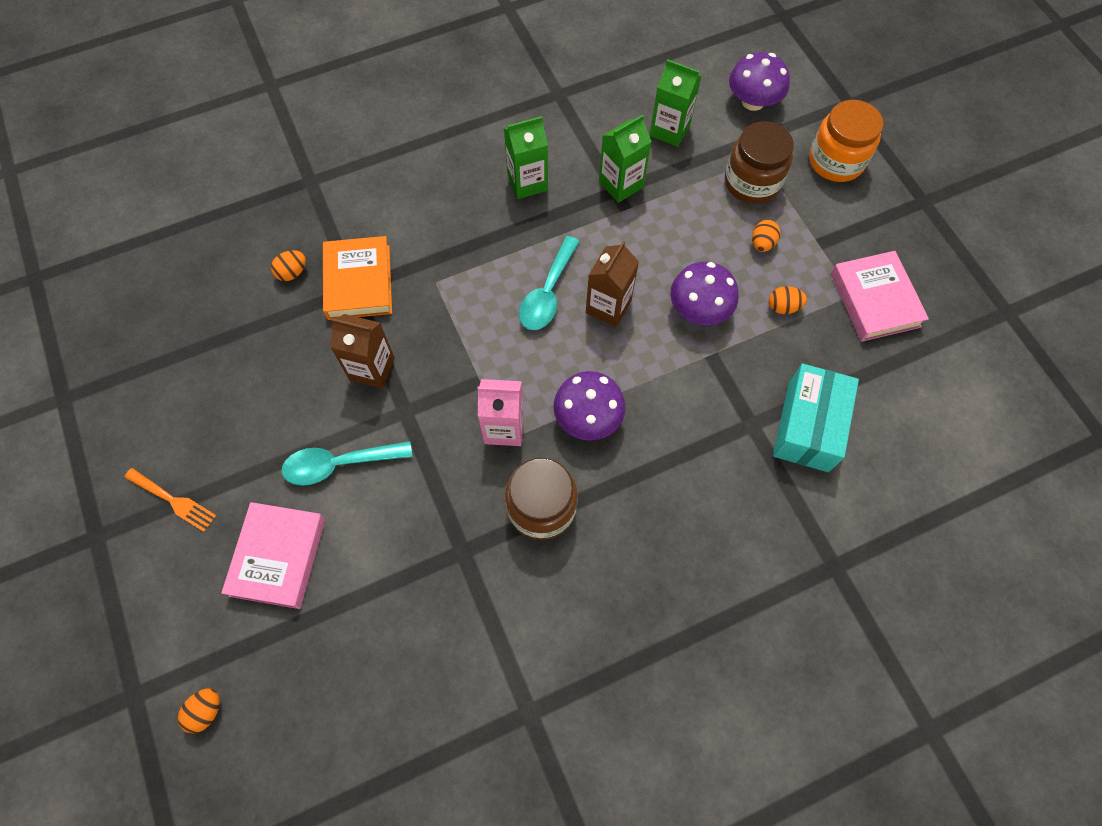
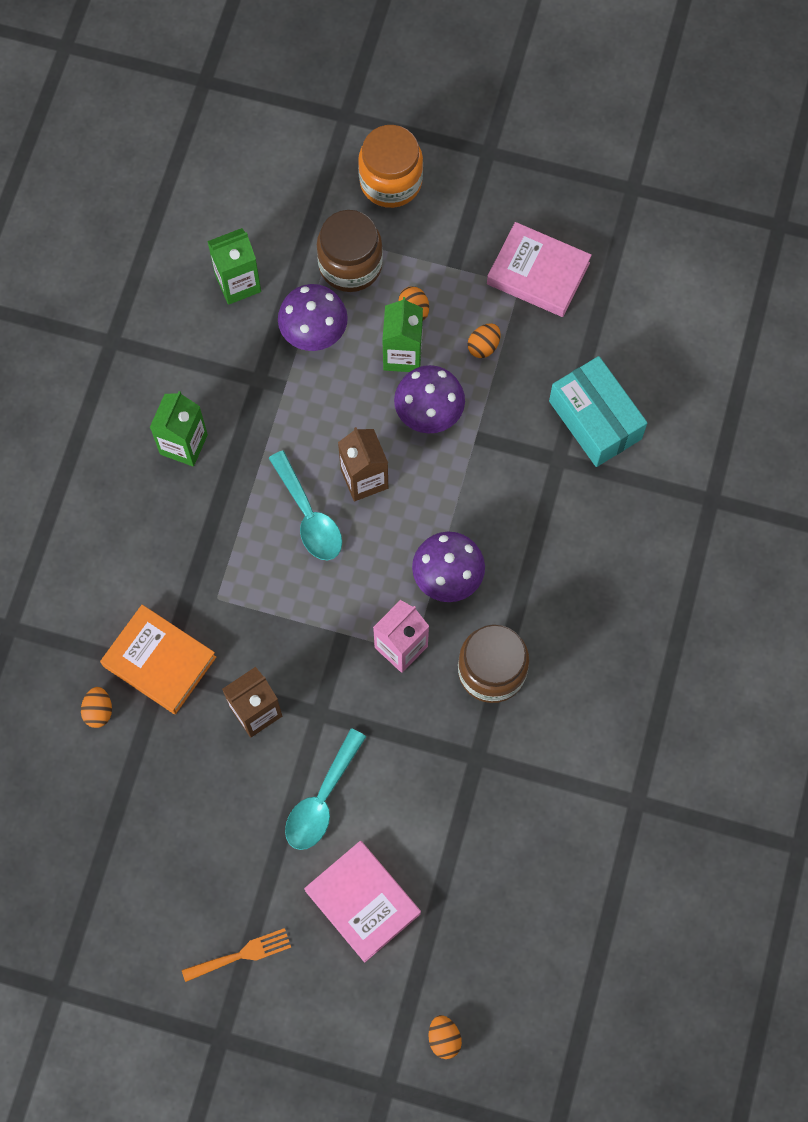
camera: 50 degrees left, 5 degrees up
(621, 184) = (256, 370): green carton -> green carton (402, 355)
(753, 101) = (271, 190): purple mushroom -> purple mushroom (314, 330)

